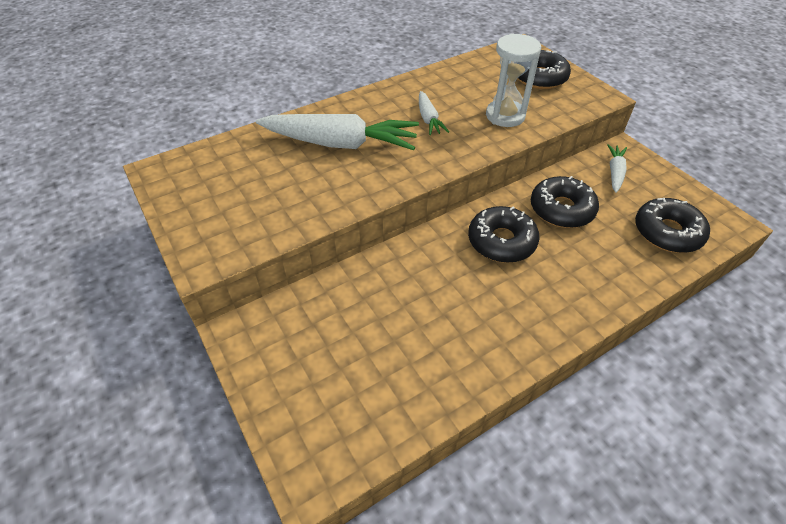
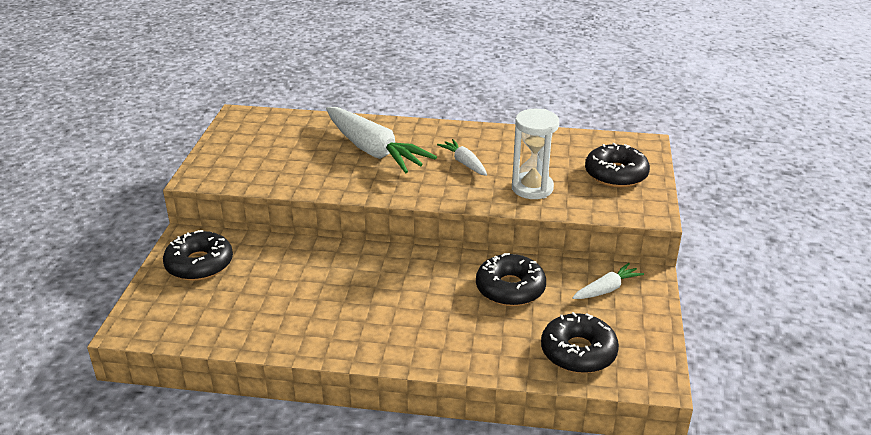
camera: 40 degrees right, 15 degrees down
(428, 119) = (464, 163): white carrot -> white carrot turned 120 degrees clockwise
(501, 241) = (426, 282): black donut -> black donut (199, 264)

